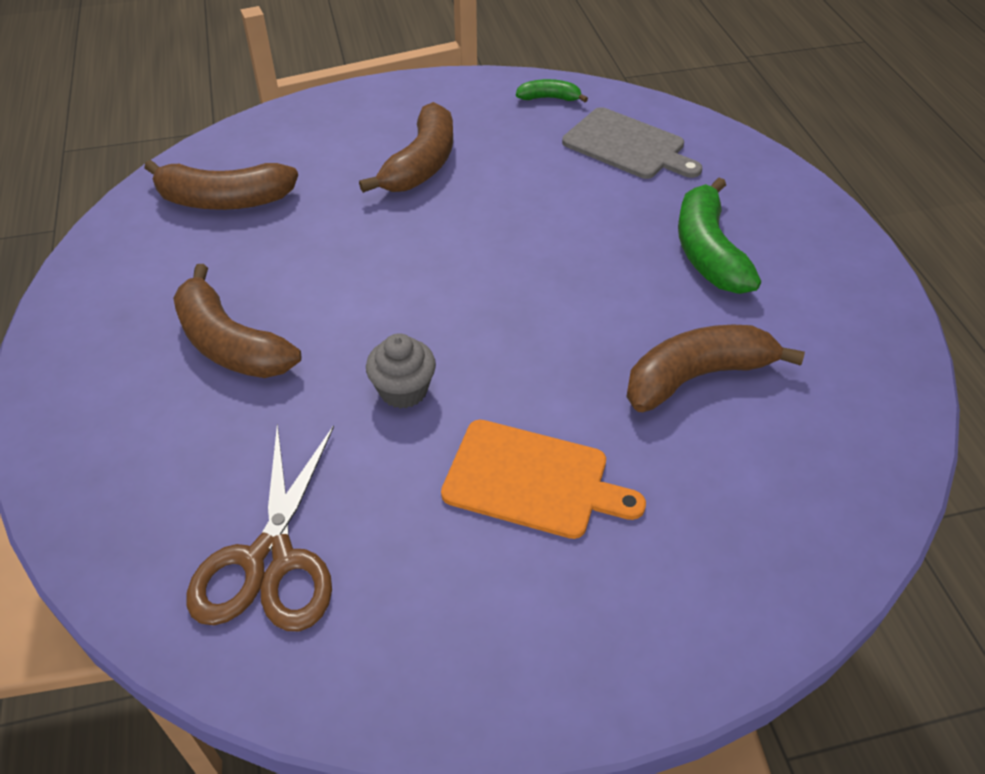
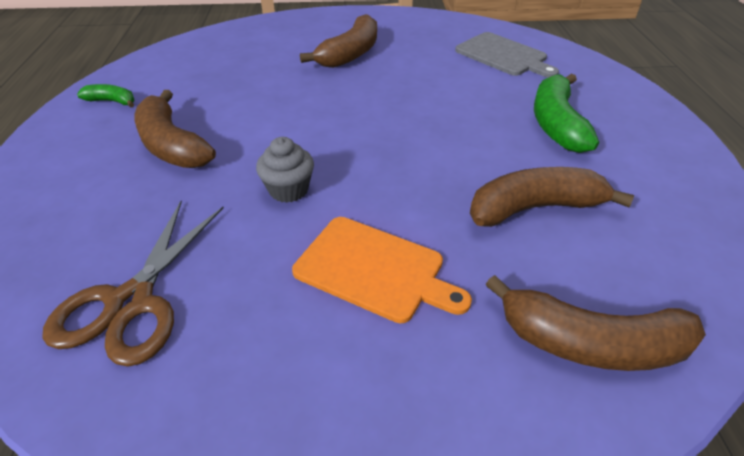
camera: 10 degrees right, 5 degrees down
(224, 200) = (207, 62): brown banana -> brown banana (591, 343)
(549, 98) = (451, 26): green banana -> green banana (112, 101)

